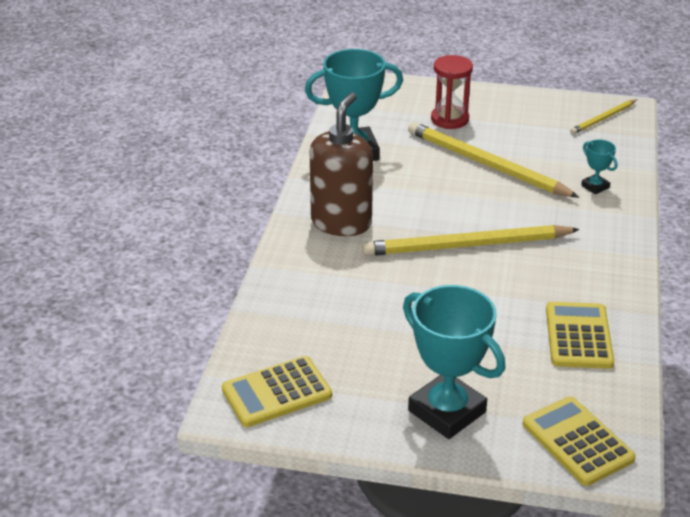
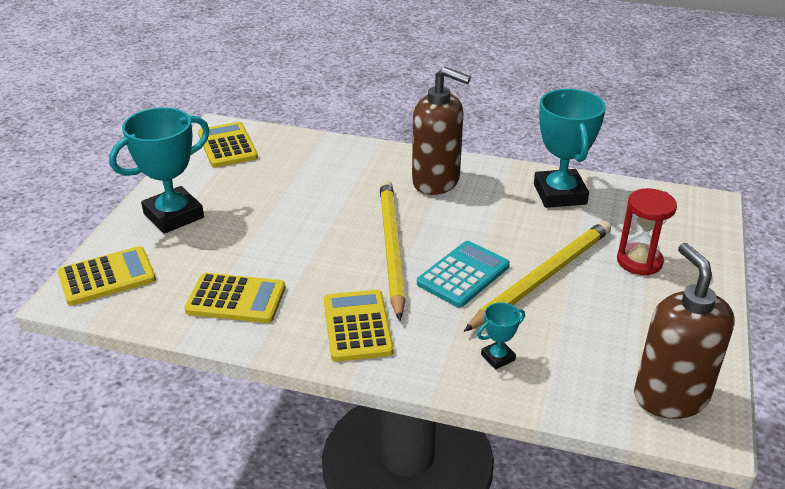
camera: 95 degrees right, 0 degrees up
(495, 204) = (463, 275): none -> turquoise calculator
(587, 258) = (357, 326): none -> yellow calculator
(603, 119) = (670, 396): yellow pencil -> brown soap dispenser

